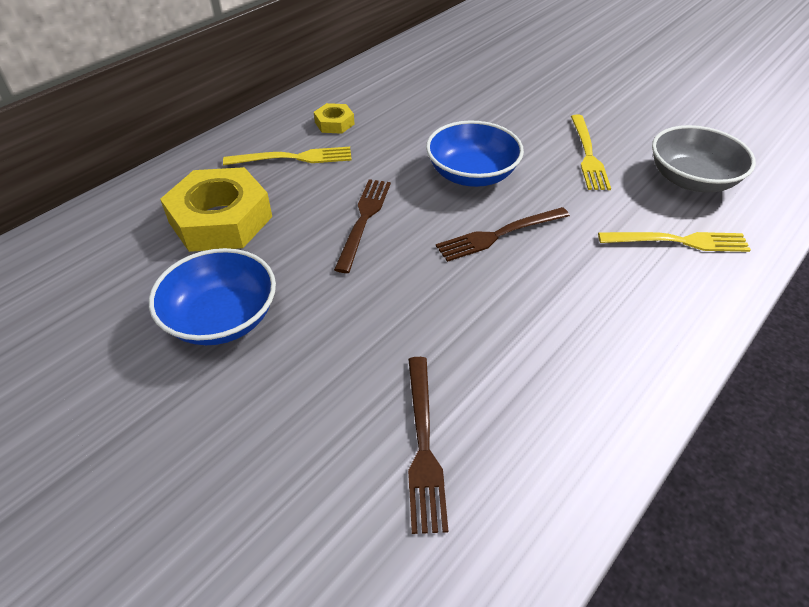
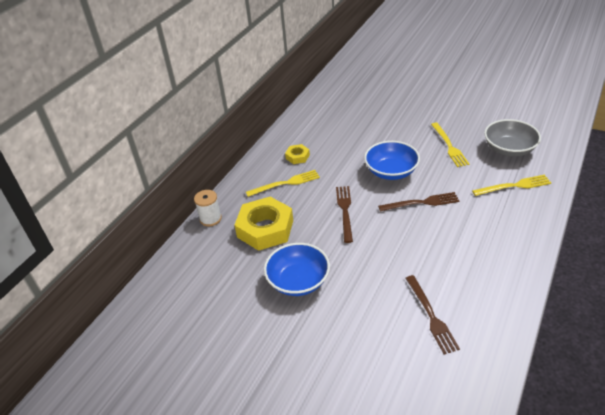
camera: 10 degrees left, 5 degrees down
(148, 186) = (210, 218): none -> white spool
(499, 234) = (421, 203): brown fork -> brown fork turned 150 degrees counterclockwise

